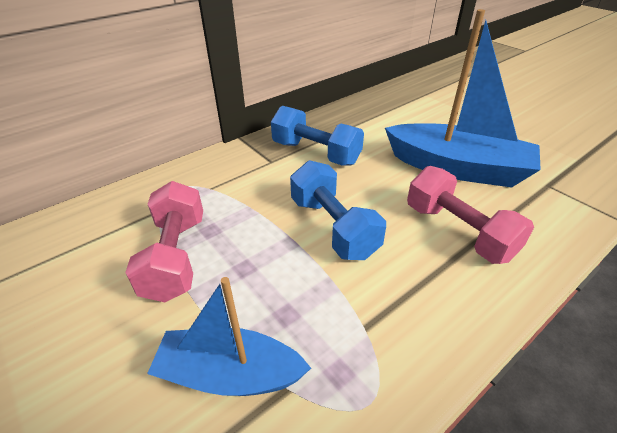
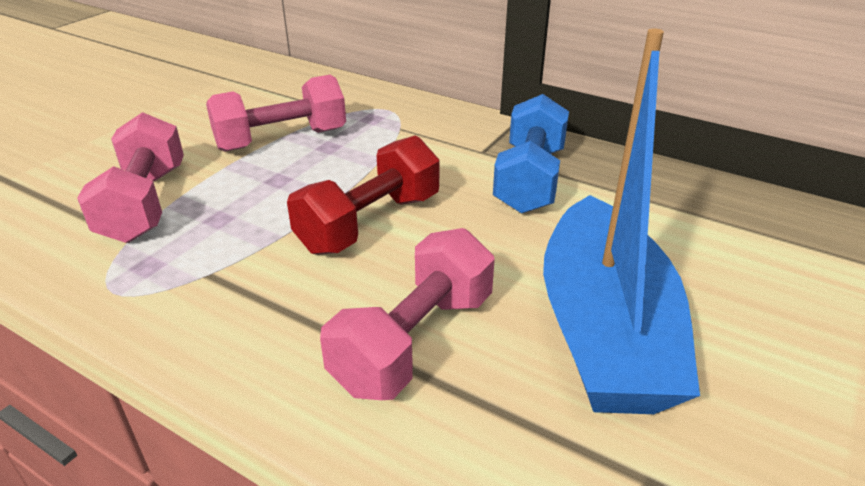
camera: 70 degrees right, 5 degrees down
(229, 374) = (144, 204): blue boat -> pink dumbbell
(333, 227) = (370, 223): blue dumbbell -> red dumbbell

